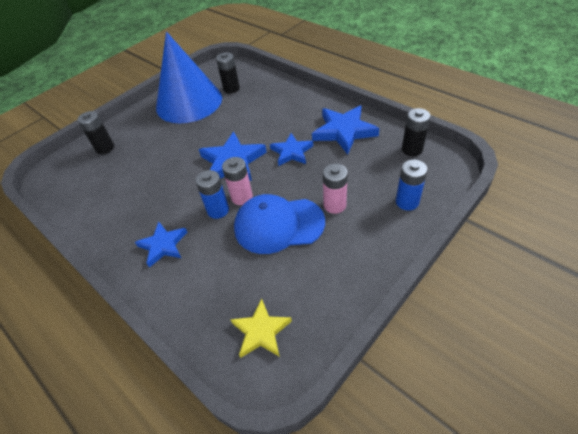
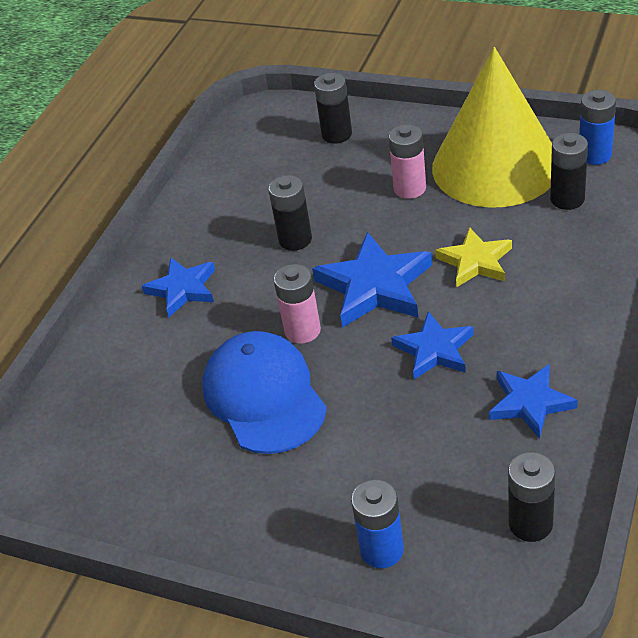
camera: 70 degrees right, 5 degrees down
(170, 184) = (295, 239): none -> black battery
(189, 102) = (495, 165): blue cone -> yellow cone
(218, 210) = (266, 315): blue battery -> blue battery (595, 155)
(261, 331) = (83, 447): yellow star -> yellow star (475, 261)
(334, 205) = (333, 451): pink battery -> pink battery (410, 188)
(344, 131) = (530, 403): blue star -> blue star, size x0.65

